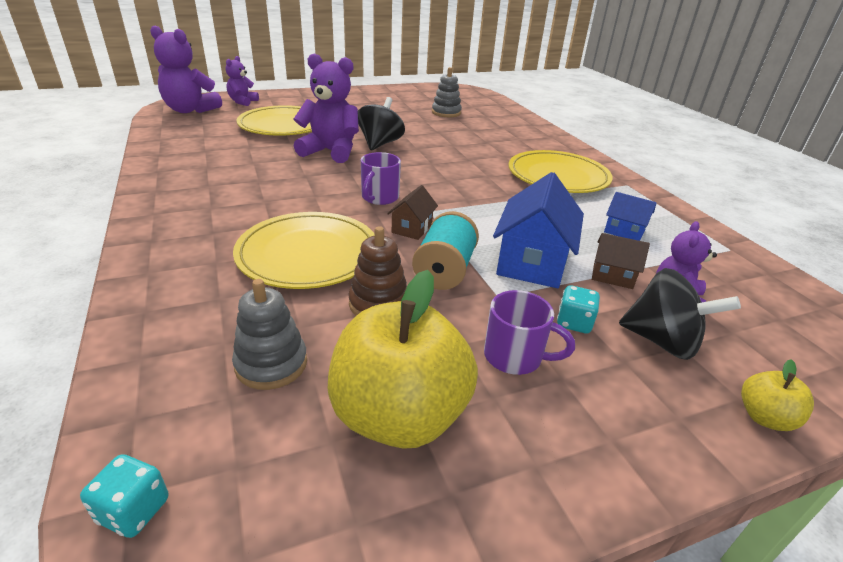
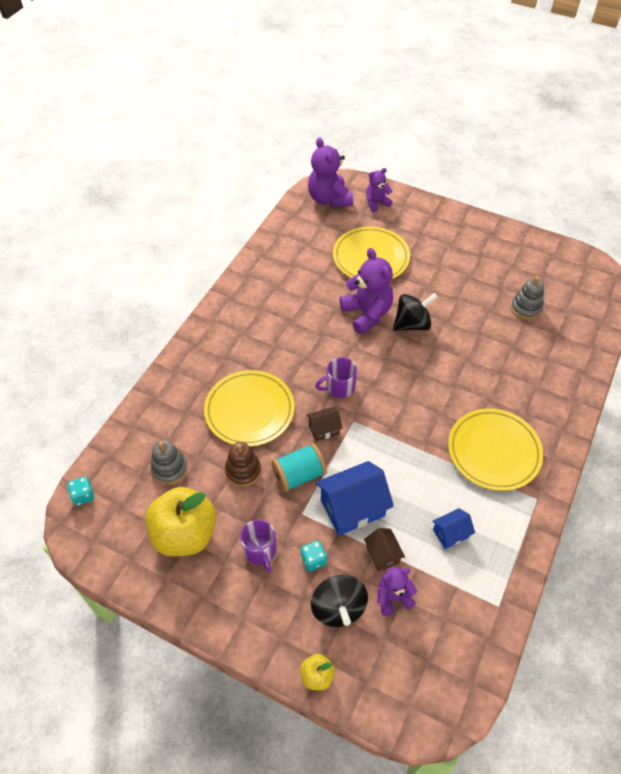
camera: 50 degrees right, 20 degrees up
(624, 231) = (450, 533): blue house -> blue house turned 75 degrees clockwise

